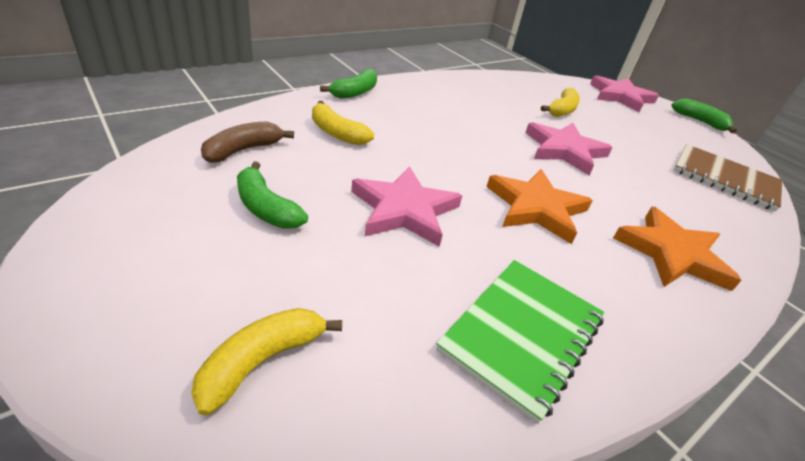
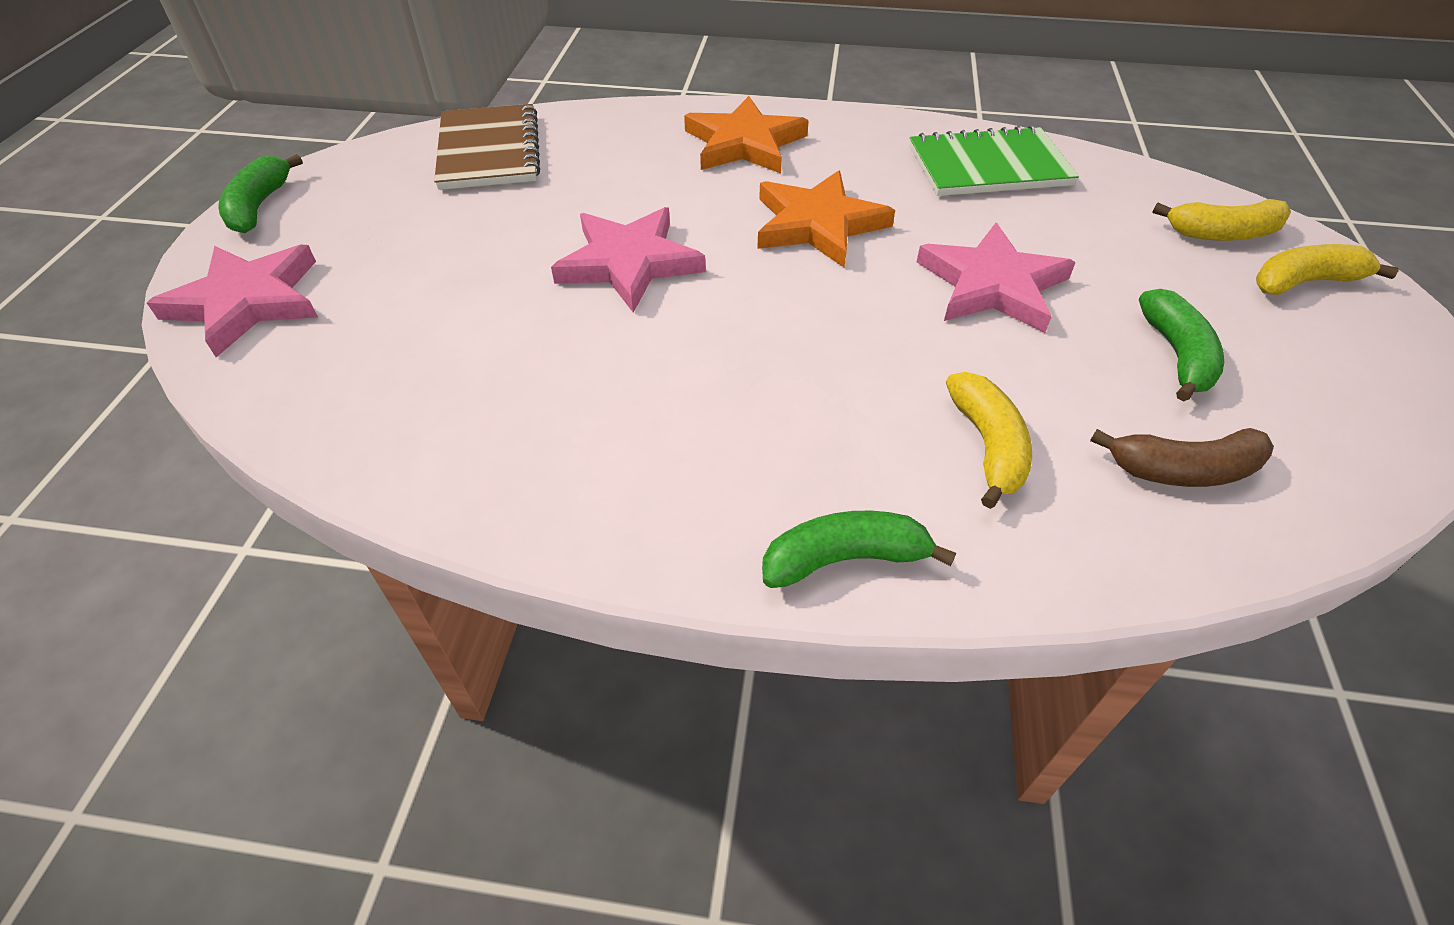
camera: 130 degrees left, 10 degrees up
(562, 110) = (458, 324): yellow banana -> yellow banana (1304, 282)

